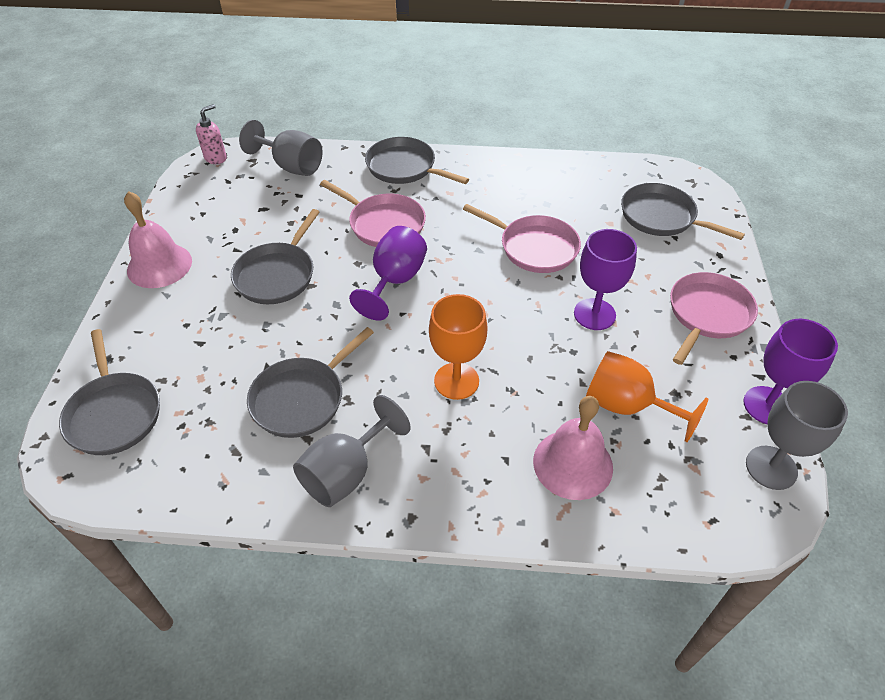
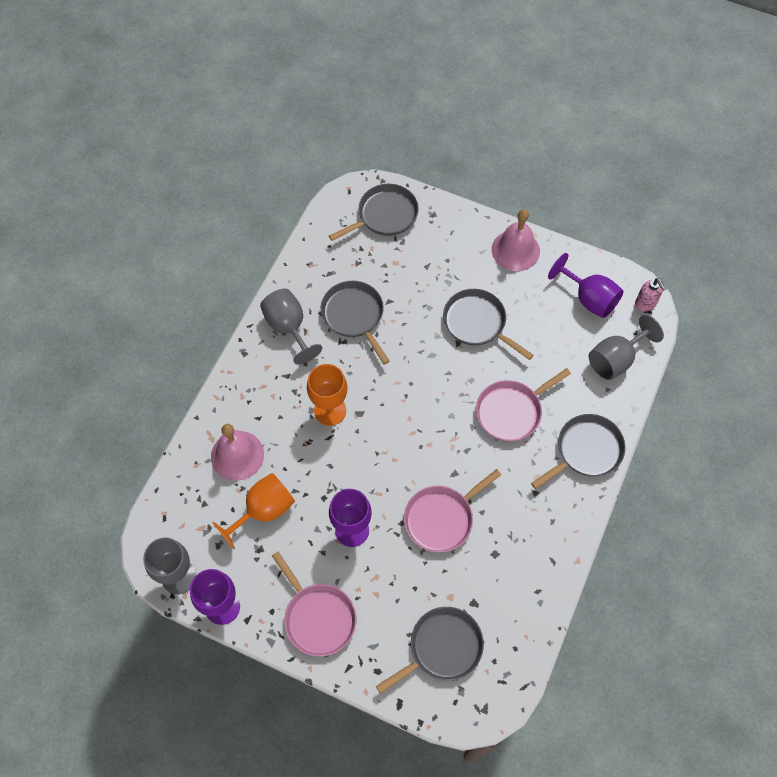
camera: 110 degrees right, 15 degrees up
(114, 414) = (385, 215): grey pan -> grey pan turned 150 degrees clockwise
(395, 281) = (441, 400): purple goblet -> purple goblet (589, 298)

